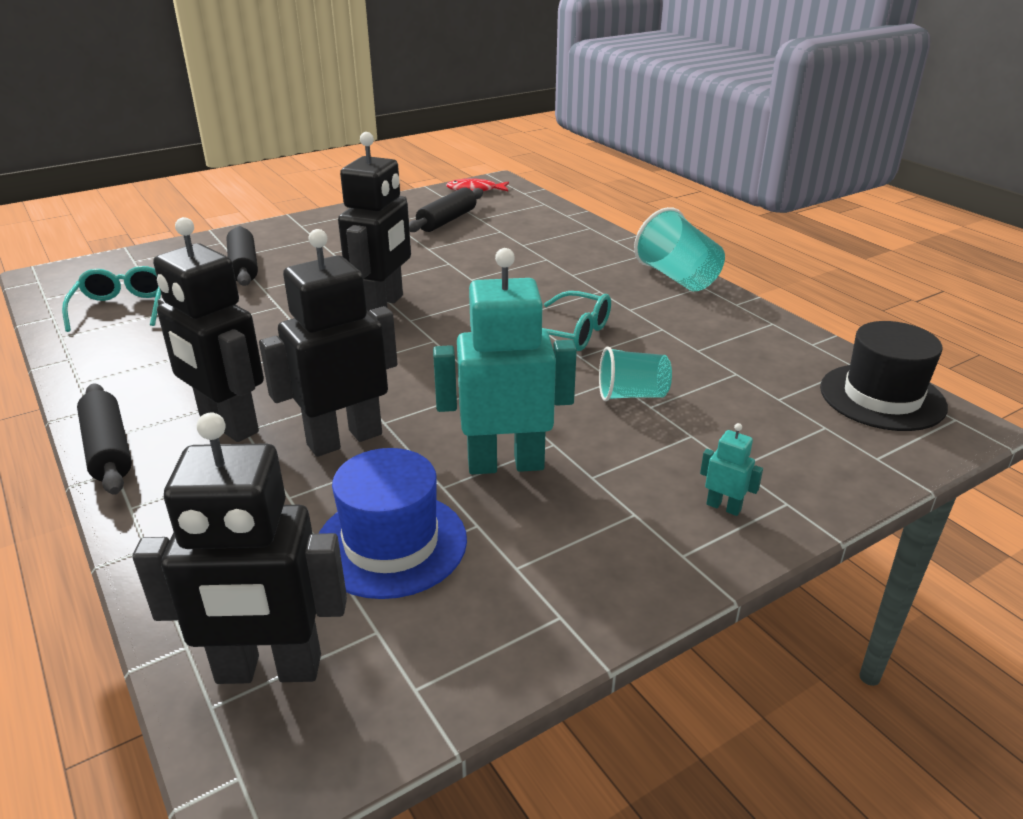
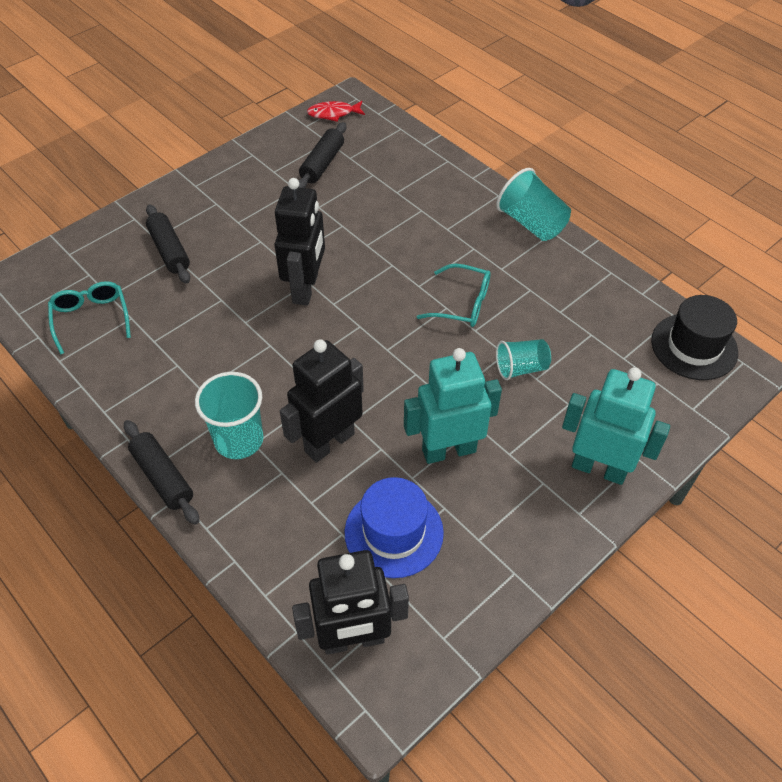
camera: 10 degrees left, 20 degrees up
(228, 424) = (239, 440): black robot -> turquoise cup
(723, 507) = (599, 468): turquoise robot -> turquoise robot, size x2.43

